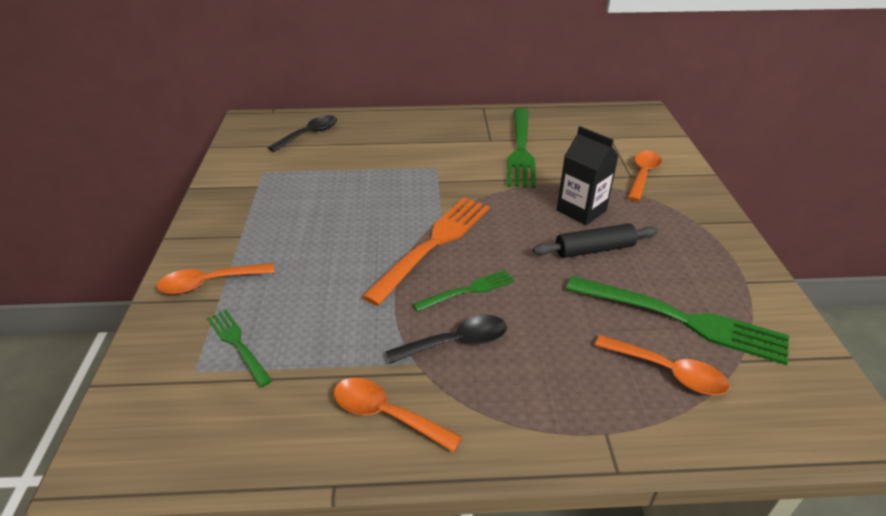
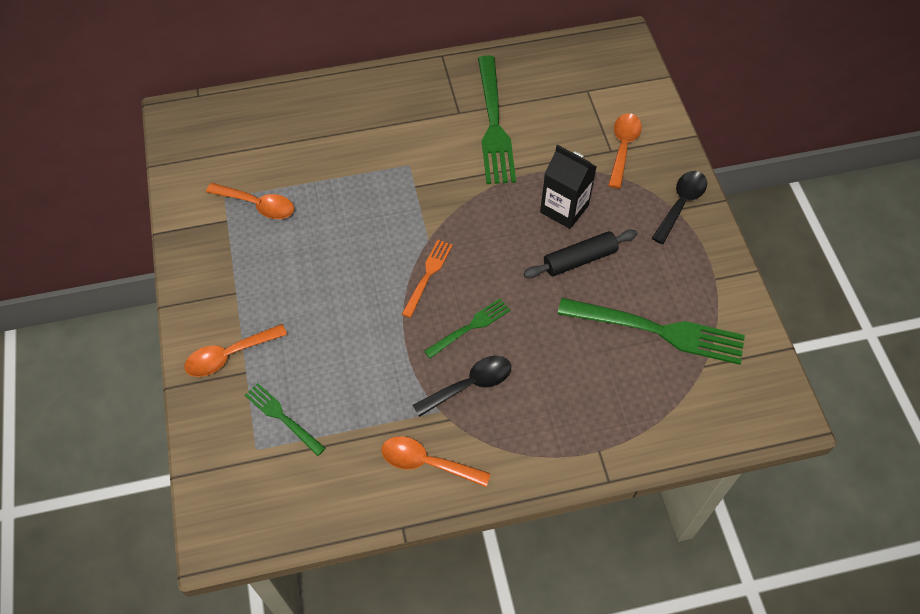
camera: 10 degrees left, 20 degrees up
(309, 134) = (255, 129): black spoon -> black spoon (681, 204)
(433, 244) = (427, 275): orange fork -> orange fork, size x0.53
(668, 372) = (646, 386): orange spoon -> orange spoon (258, 205)

